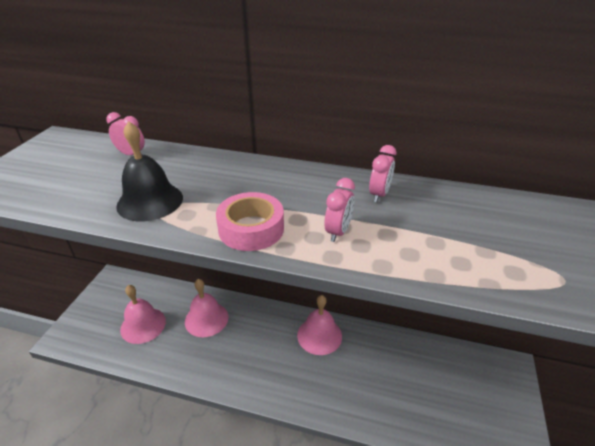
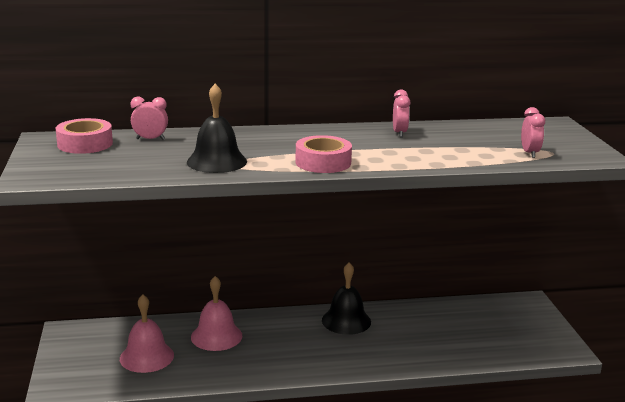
camera: 25 degrees left, 15 degrees down
(74, 150) = (85, 144): none -> pink tape
(319, 335) = (346, 321): pink bell -> black bell
(338, 232) = (390, 154): pink clock -> pink clock (529, 153)

